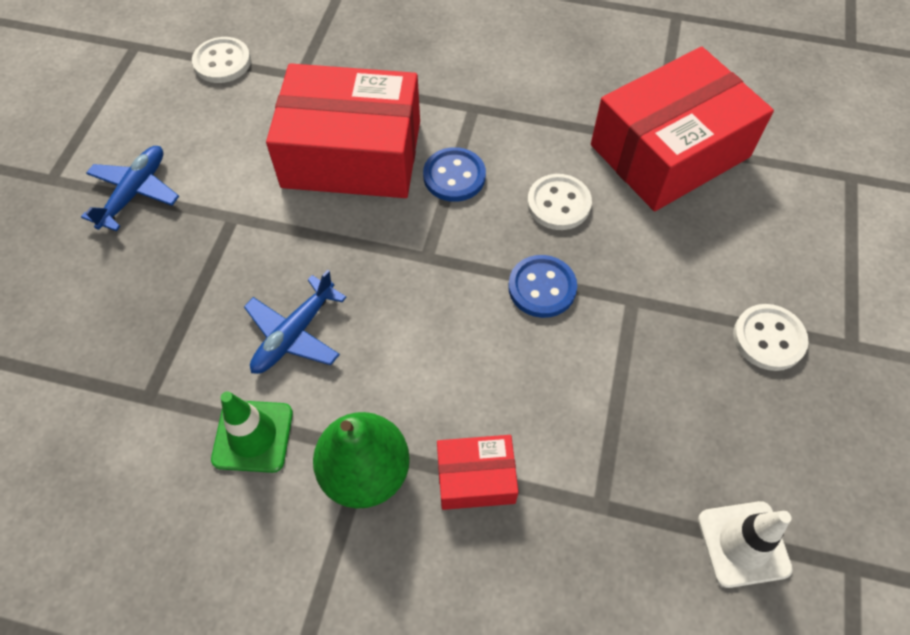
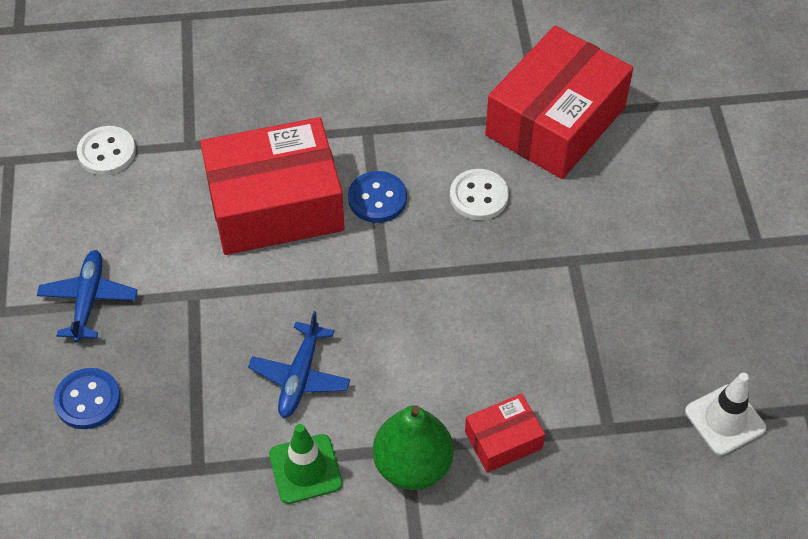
camera: 20 degrees left, 5 degrees down
(542, 288) = (494, 273): blue button -> blue button (88, 400)
(768, 338) = (691, 258): white button -> none

